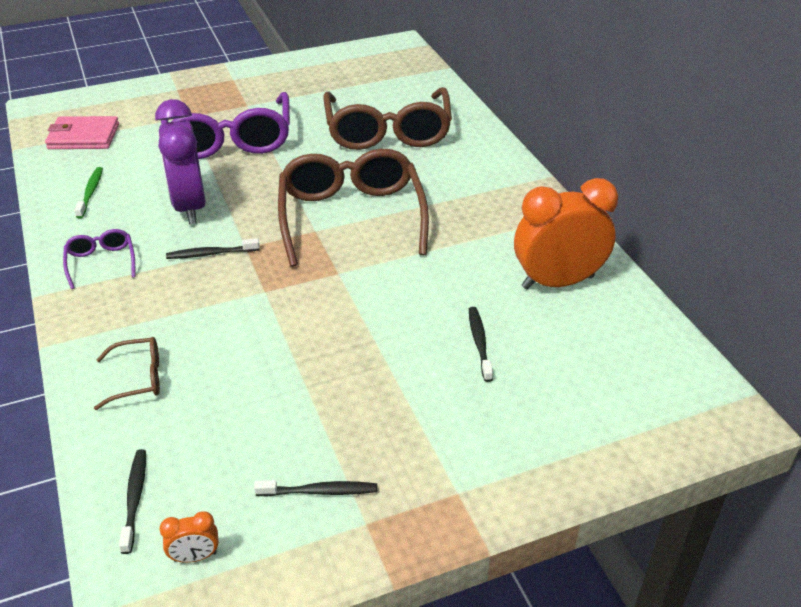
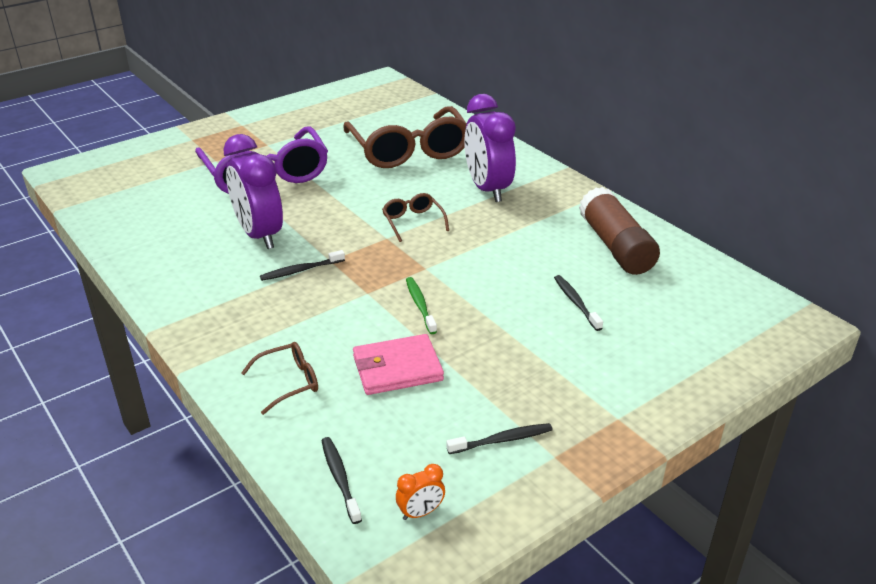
camera: 15 degrees left, 5 degrees down
(83, 136) = (121, 190): pink wallet -> pink wallet (397, 368)
(90, 192) = (155, 236): green toothbrush -> green toothbrush (420, 305)
(101, 262) = (199, 293): purple glasses -> none
(351, 216) = (413, 222): brown glasses -> brown glasses, size x0.44
(449, 190) = (487, 189): none -> purple clock
(557, 282) = (615, 246): orange clock -> brown glue stick

